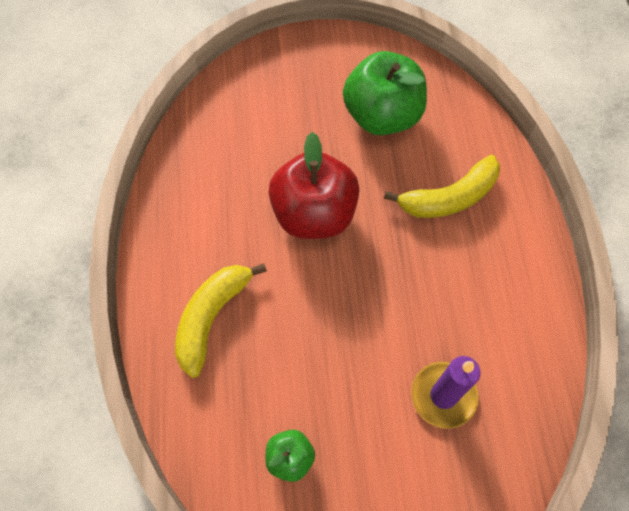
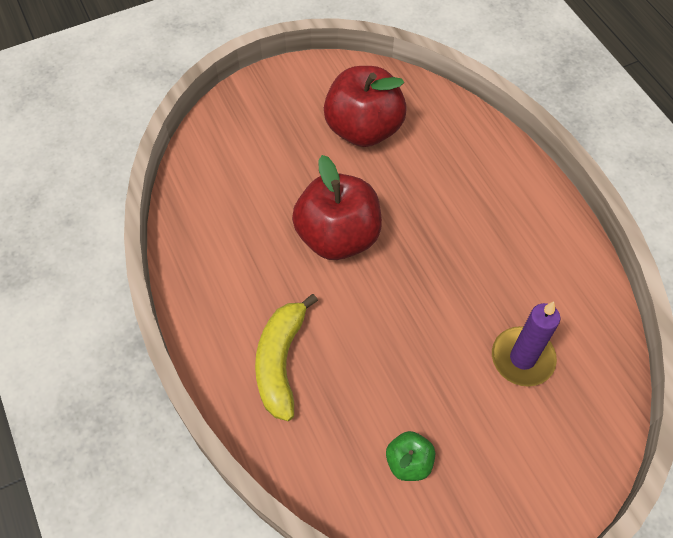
camera: 20 degrees left, 5 degrees down
(382, 116) = (363, 129): green apple -> red apple
(449, 198) = (455, 183): yellow banana -> none

